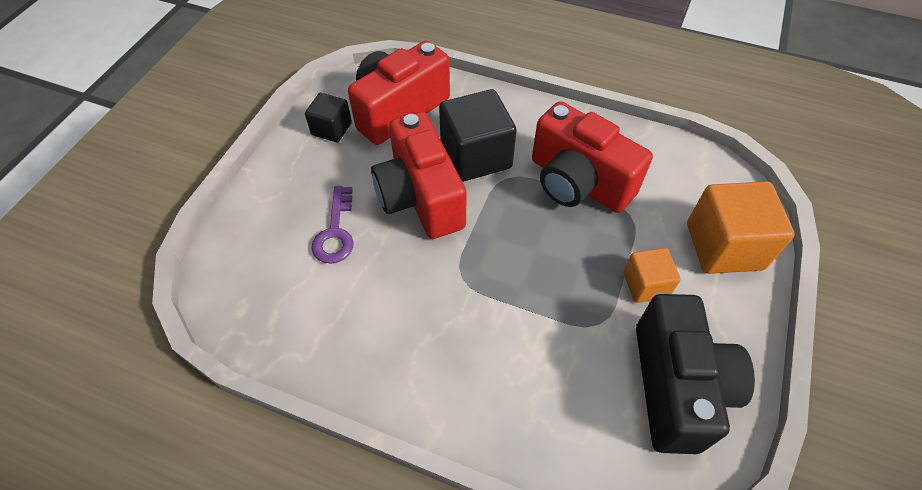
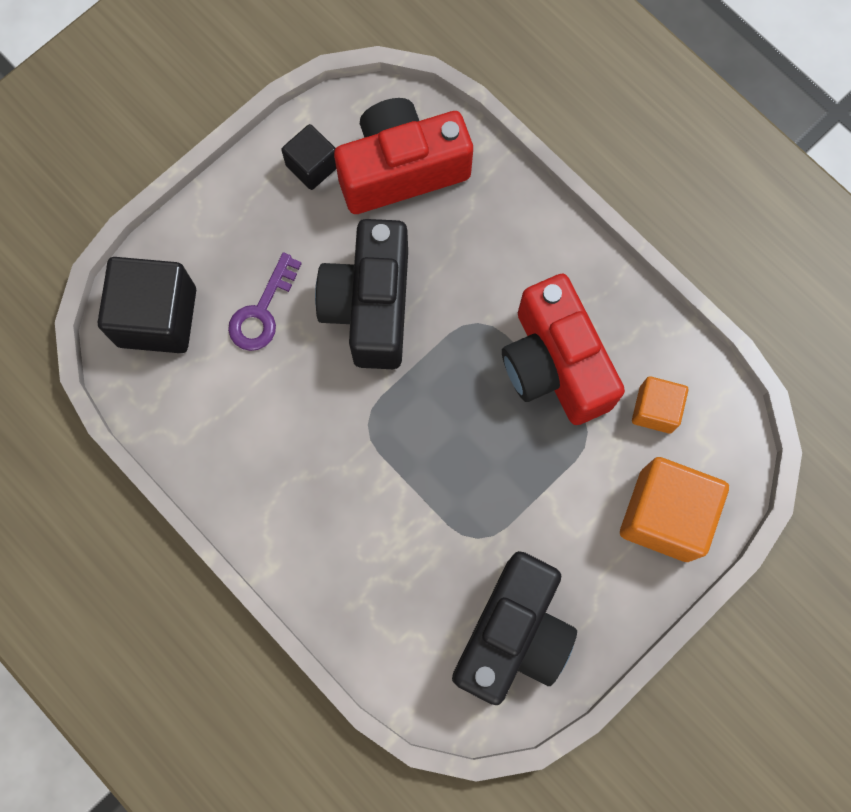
camera: 25 degrees right, 20 degrees up
(420, 197) = (370, 306): red camera -> black camera
(476, 156) = (458, 277): black cube -> black cube (157, 317)
(645, 284) = (551, 519): orange cube -> orange cube (655, 409)

